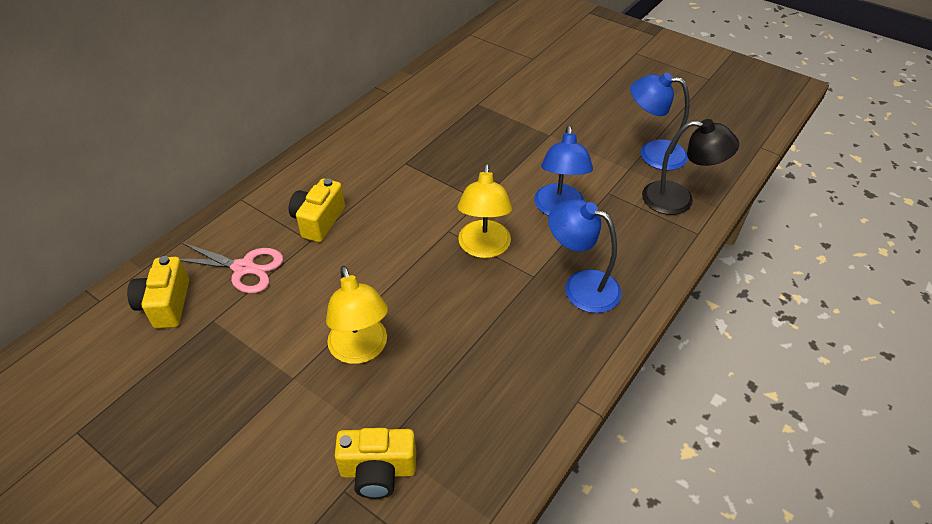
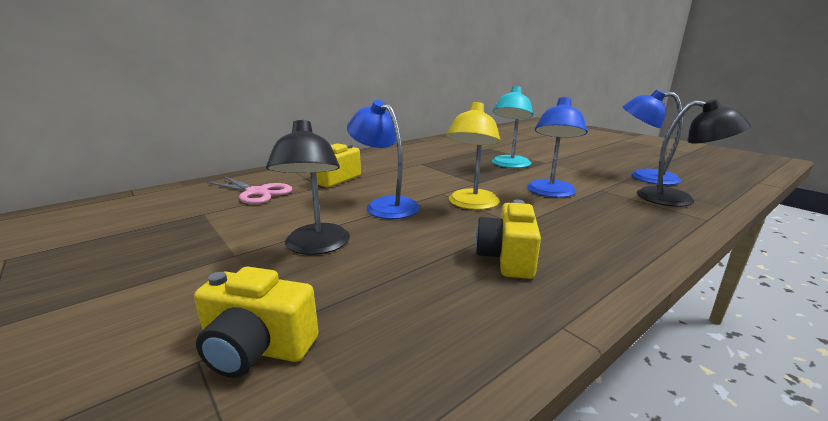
camera: 15 degrees right, 25 degrees down
(166, 304) = (177, 202): yellow camera -> yellow camera (507, 258)
(361, 350) = (316, 247): yellow lamp -> black lamp
(509, 149) = (509, 165): none -> turquoise lamp
(581, 286) = (571, 236): blue lamp -> blue lamp (385, 205)

